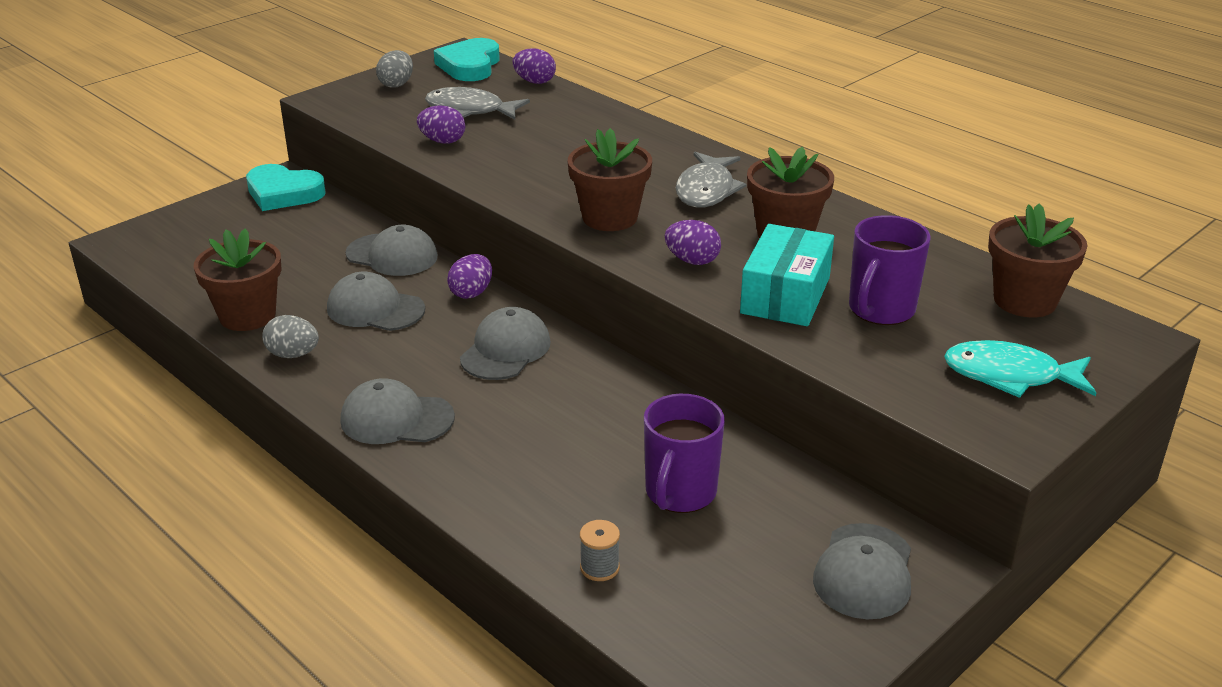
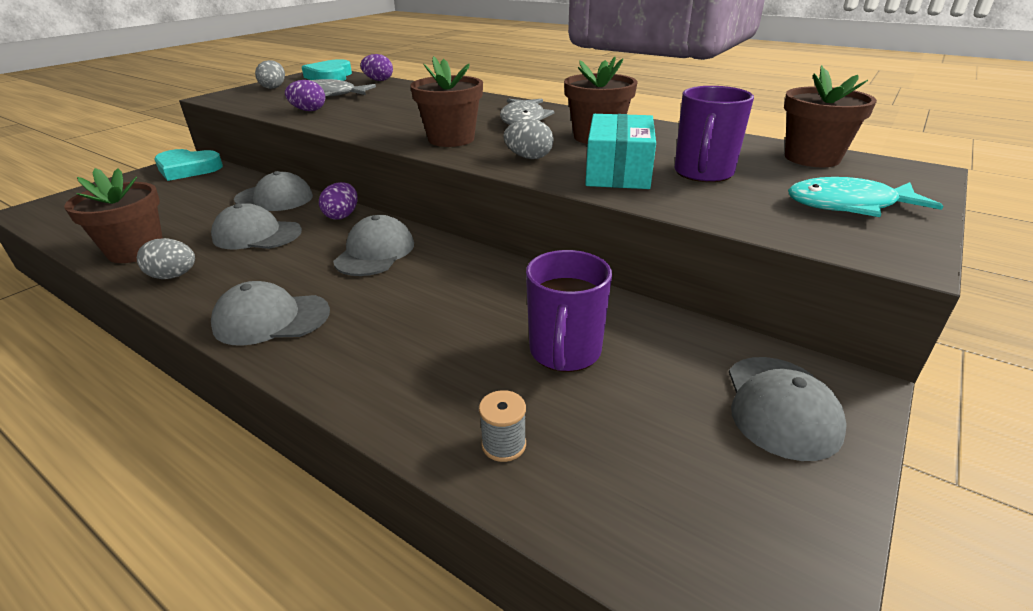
camera: 10 degrees left, 0 degrees up
(692, 260) = (529, 157): purple egg -> grey egg

